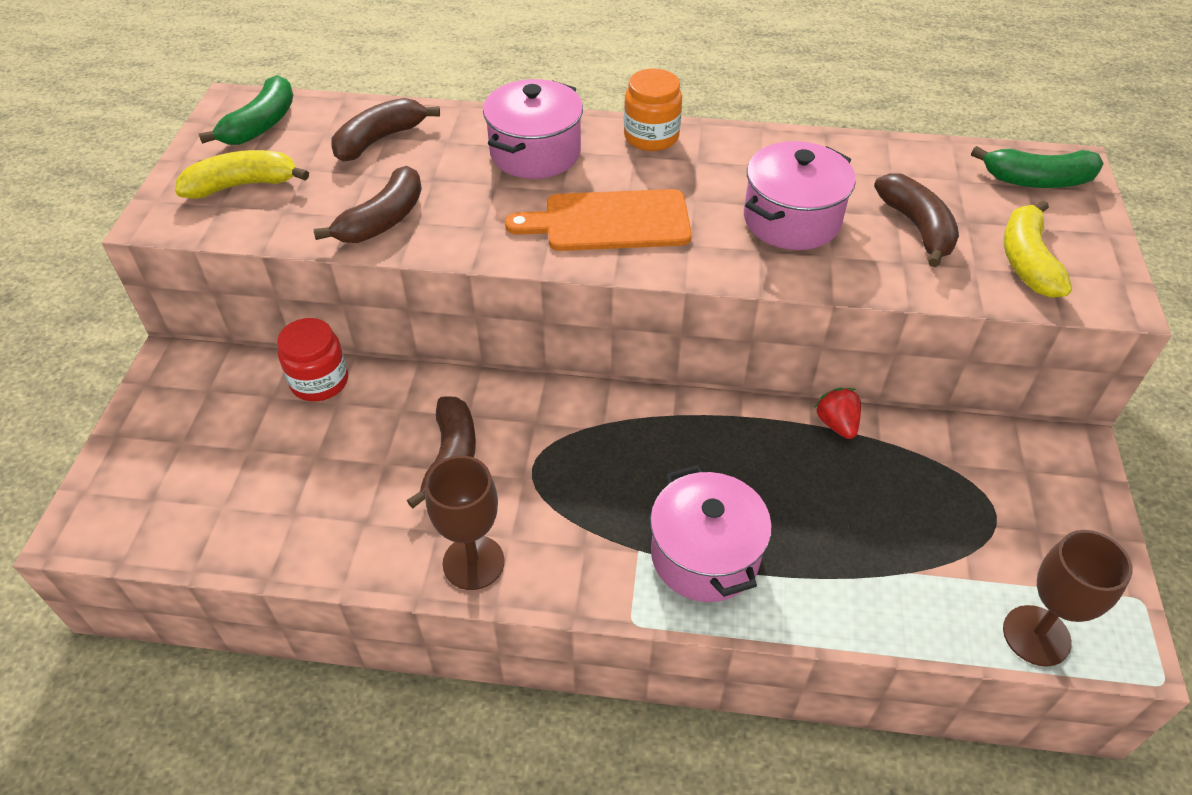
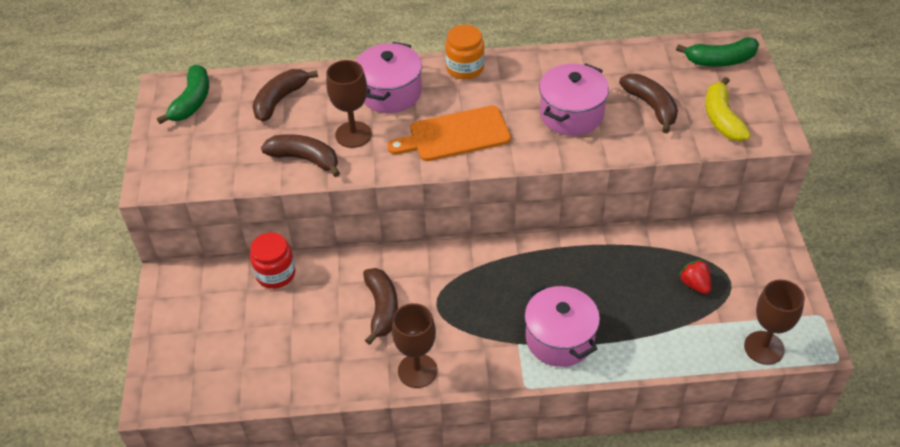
camera: 10 degrees left, 0 degrees up
(243, 185) = (198, 149): yellow banana -> none
(383, 220) = (305, 159): brown banana -> brown banana turned 90 degrees counterclockwise
(463, 199) = (353, 134): none -> brown goblet
(836, 424) = (623, 241): red strawberry -> red strawberry (694, 284)

